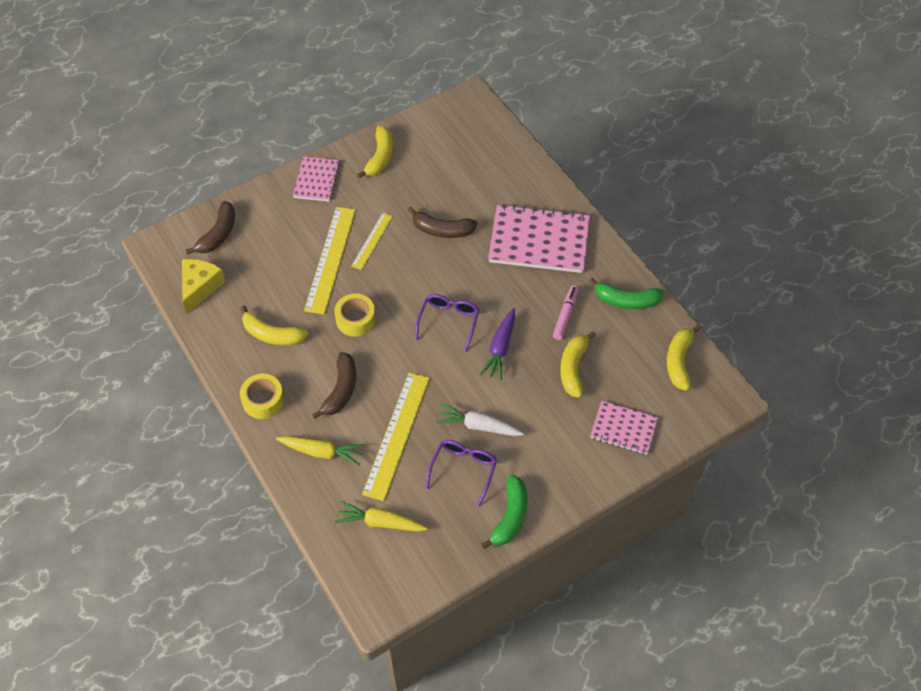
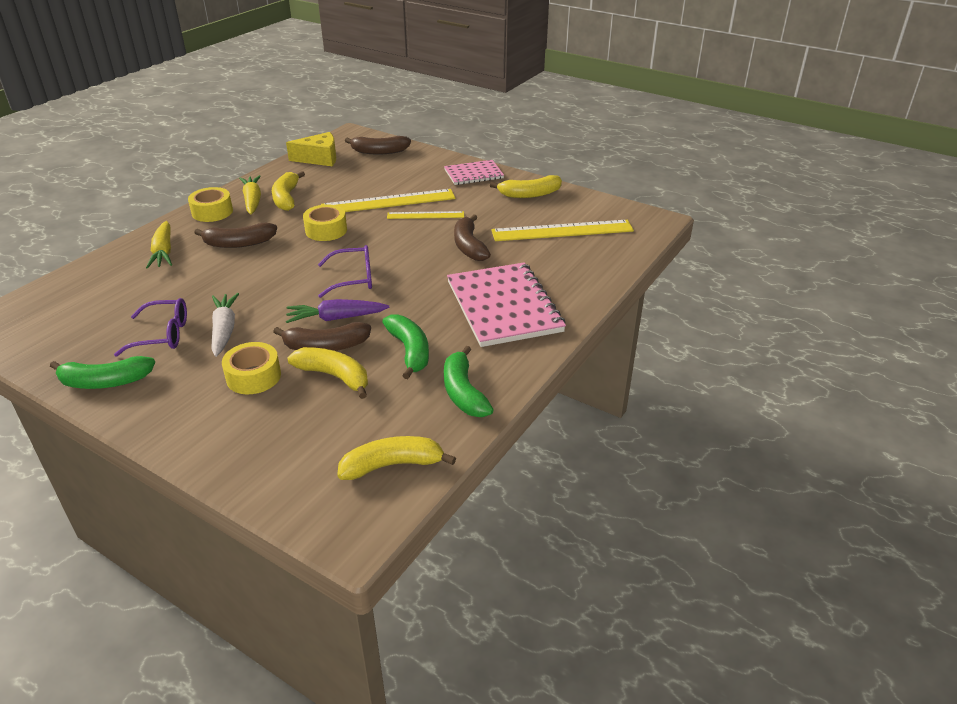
camera: 65 degrees right, 20 degrees down
(380, 522) = (86, 302): yellow carrot -> yellow carrot (252, 200)
(397, 435) = (196, 285): yellow ruler -> yellow ruler (562, 231)
(534, 364) = (326, 346): none -> brown banana
(550, 418) = (253, 376): none -> yellow tape
(565, 315) = (410, 351): pink marker -> green banana
(573, 368) = (334, 376): yellow banana -> yellow banana turned 45 degrees clockwise
(623, 429) = (259, 440): pink notebook -> none

